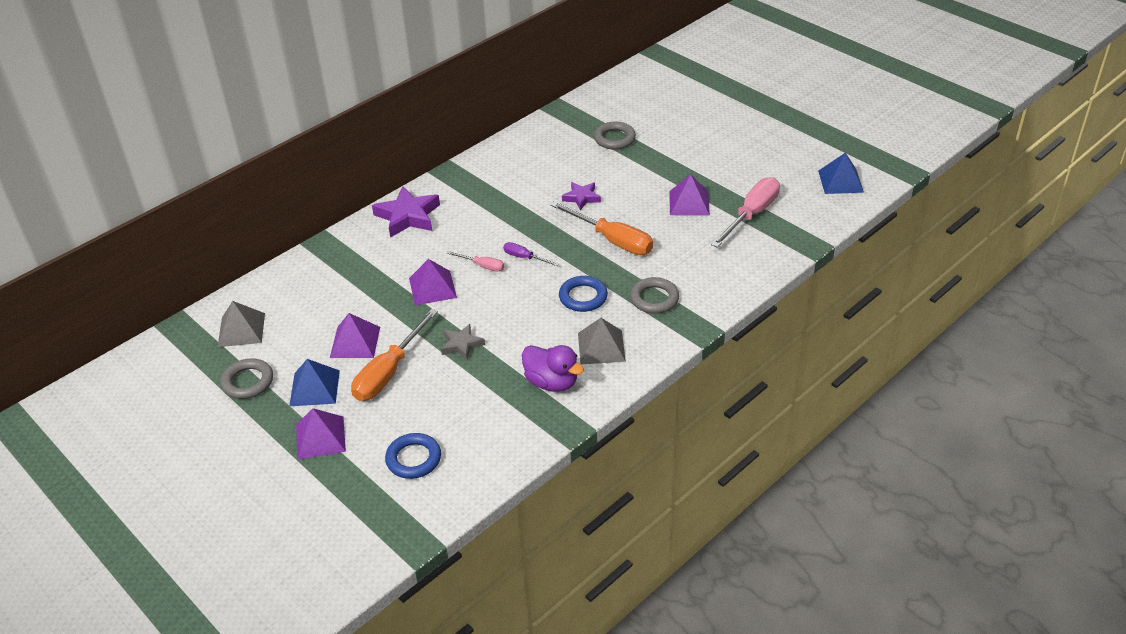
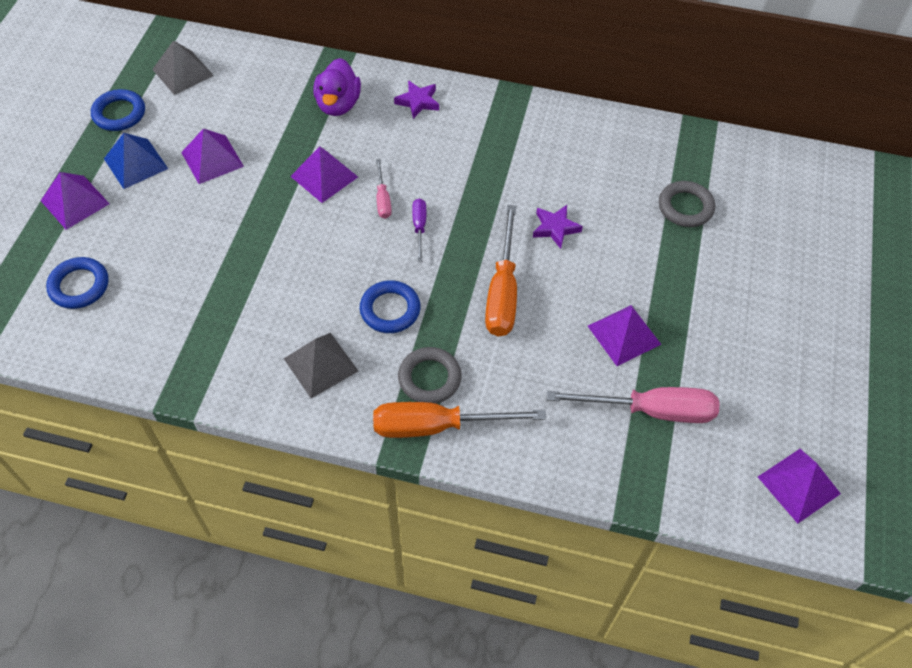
camera: 55 degrees right, 15 degrees up
(248, 382) = (119, 114): grey ring -> blue ring
(389, 372) = (185, 206): orange screwdriver -> orange screwdriver (437, 426)
(408, 216) = (418, 102): purple star -> purple star, size x0.58
(461, 345) = (255, 242): grey star -> none
(551, 382) = (242, 346): purple duck -> purple duck (338, 104)
(840, 181) = (798, 485): blue pyramid -> purple pyramid

